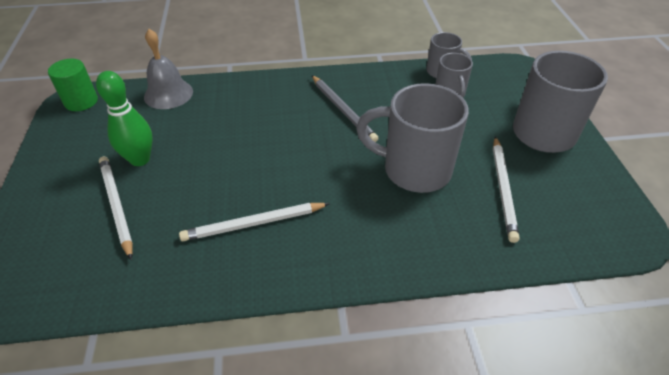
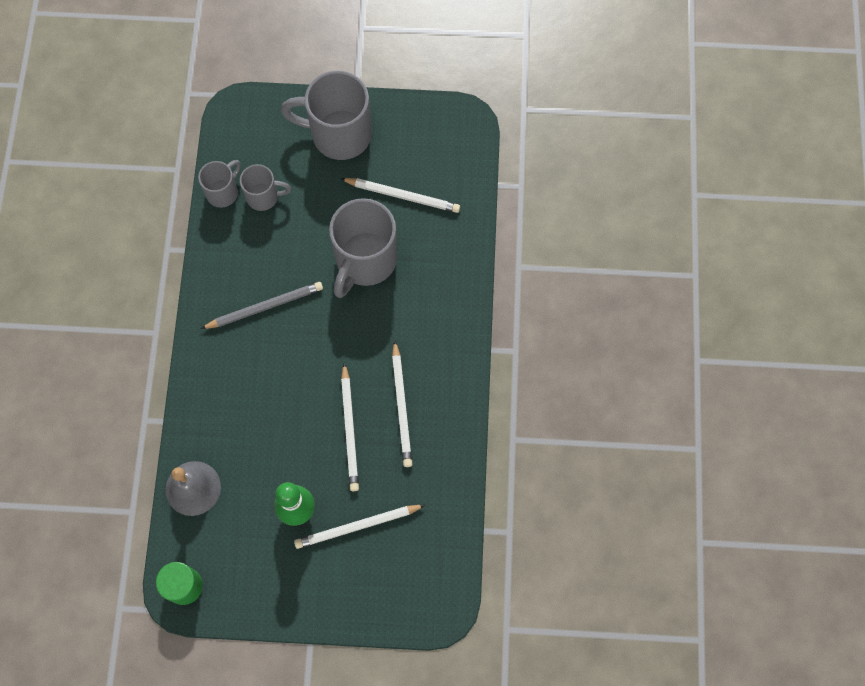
camera: 80 degrees left, 25 degrees up
(225, 185) = (350, 429): none -> white pencil

